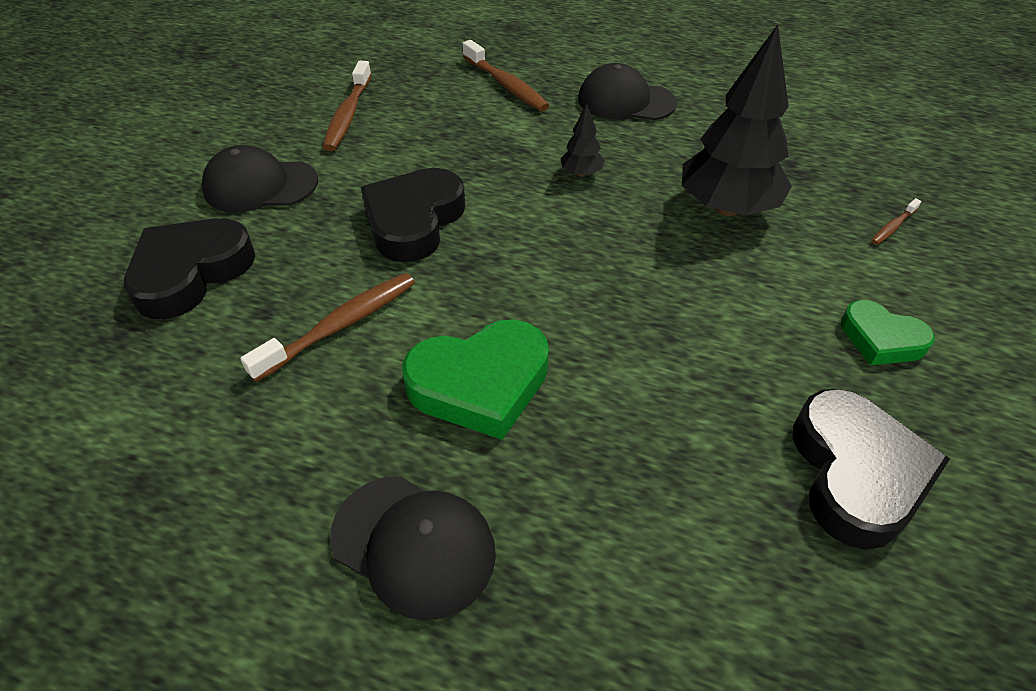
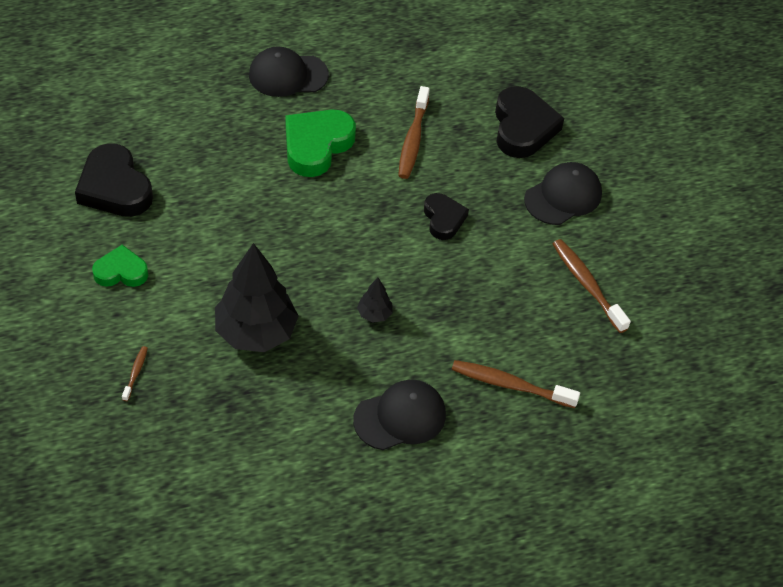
camera: 140 degrees right, 5 degrees up
(413, 221) = (443, 219): black heart -> black heart, size x0.60

